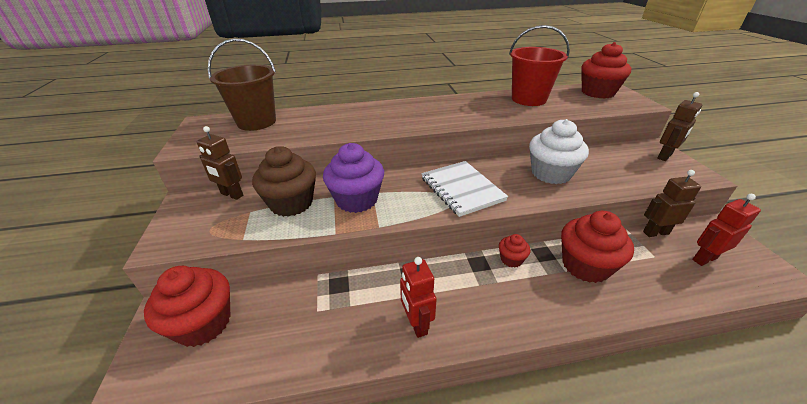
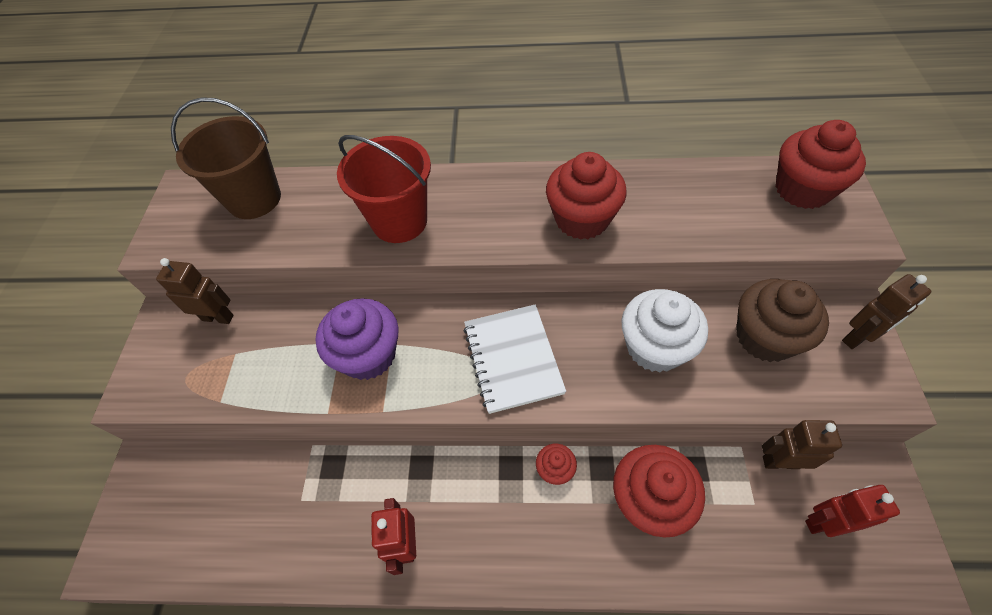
camera: 15 degrees right, 20 degrees up
(203, 323) = (180, 492): red cupcake -> red cupcake (582, 219)
(231, 195) = (218, 317): brown robot -> brown robot turned 150 degrees clockwise
(291, 203) = (286, 347): brown cupcake -> brown cupcake (765, 337)
(528, 99) = (673, 194): red bucket -> red bucket (399, 221)

